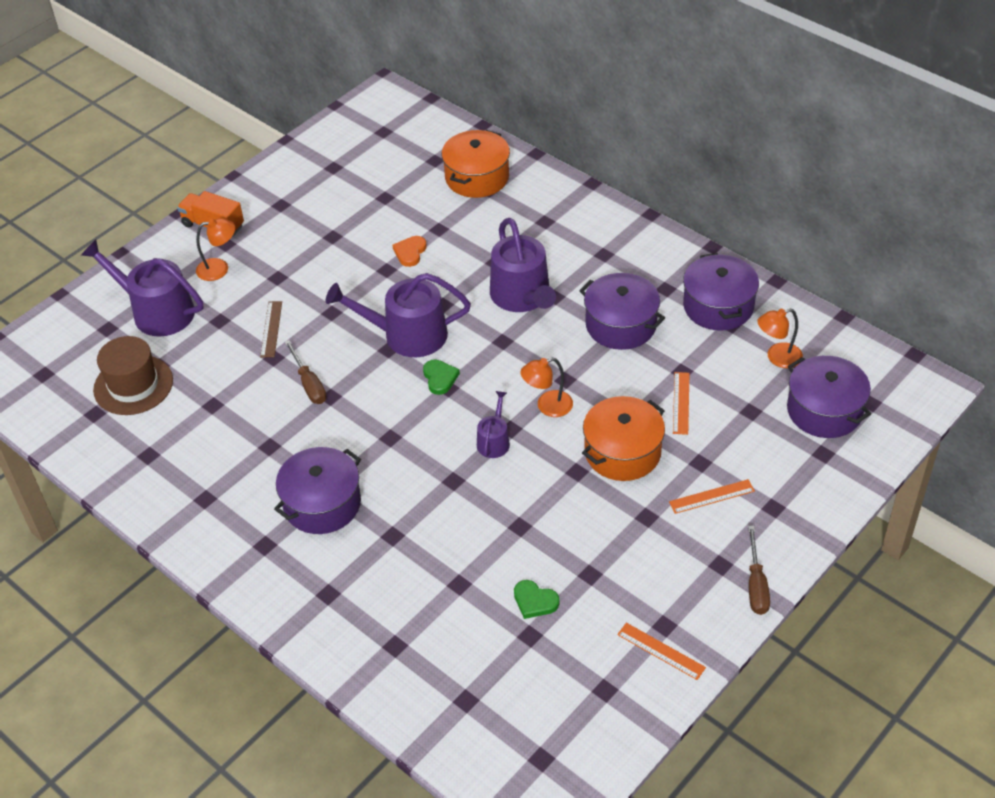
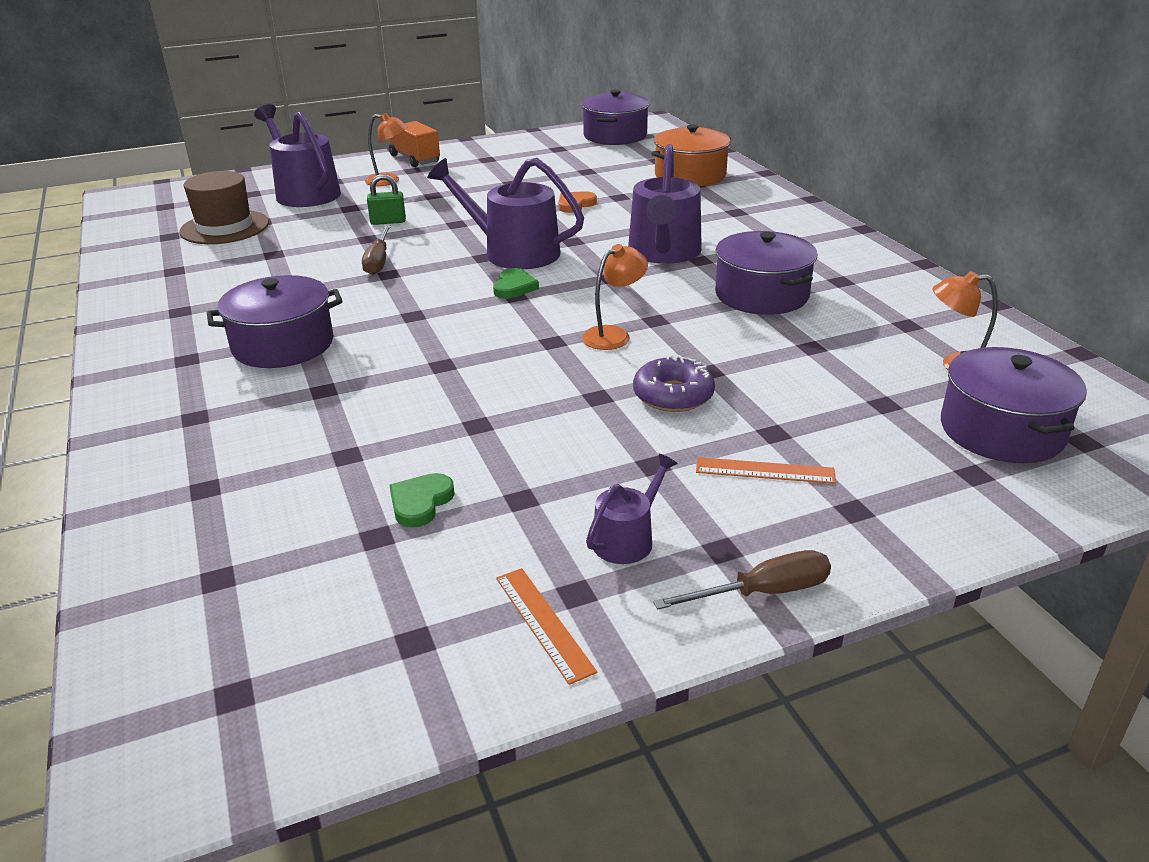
camera: 25 degrees right, 15 degrees down
(271, 329) = (388, 222): brown ruler -> green padlock
(494, 441) = (523, 346): purple watering can -> purple watering can (627, 539)
(534, 601) = (420, 502): green heart -> green heart turned 60 degrees clockwise
(547, 406) = (613, 335): orange lamp -> orange lamp turned 135 degrees clockwise
(622, 452) = (673, 395): orange pot -> purple donut
(681, 403) = (788, 372): orange ruler -> none
(718, 306) = (900, 307): purple pot -> purple pot (615, 136)
(756, 585) = (763, 592): brown screwdriver -> brown screwdriver turned 135 degrees counterclockwise

